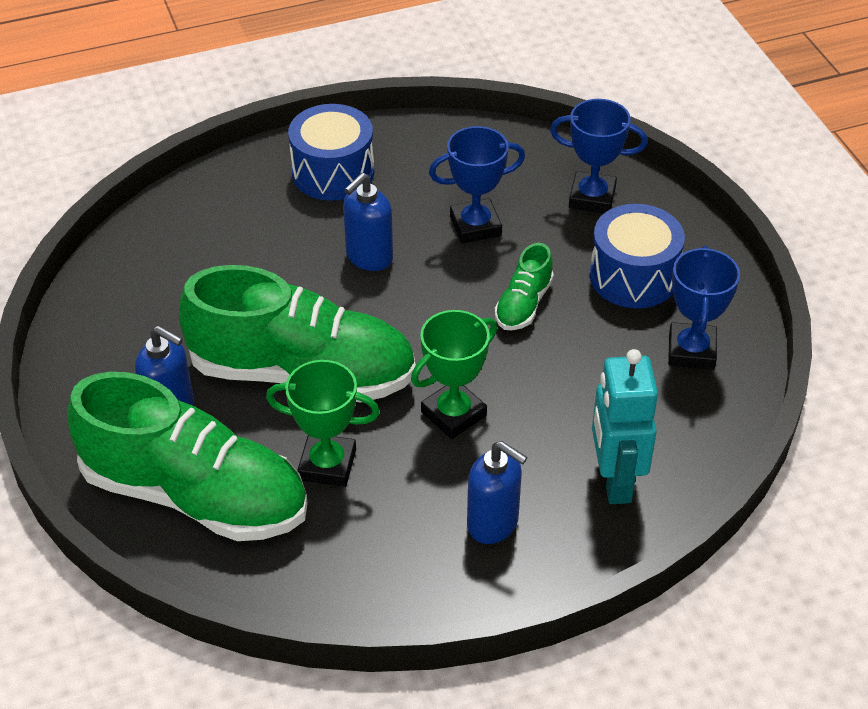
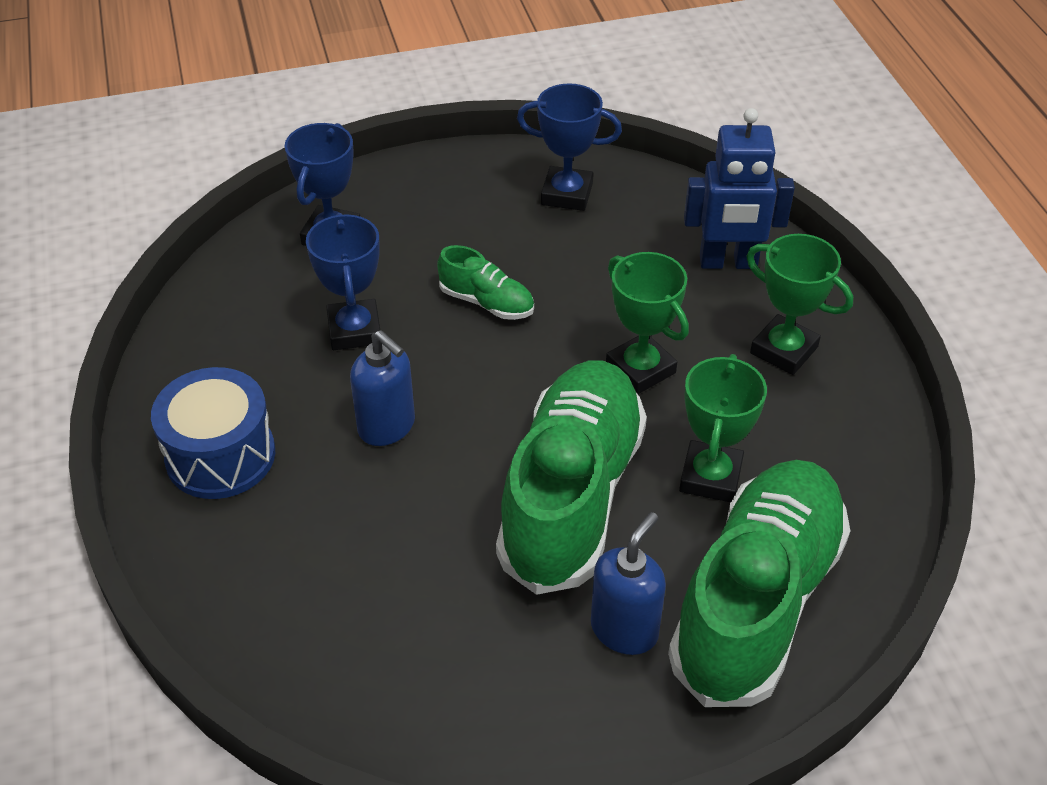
camera: 85 degrees left, 0 degrees up
(493, 523) = (784, 350): blue soap dispenser -> green trophy
(614, 481) = (728, 262): turquoise robot -> blue robot
(633, 276) = (458, 219): blue drum -> none

